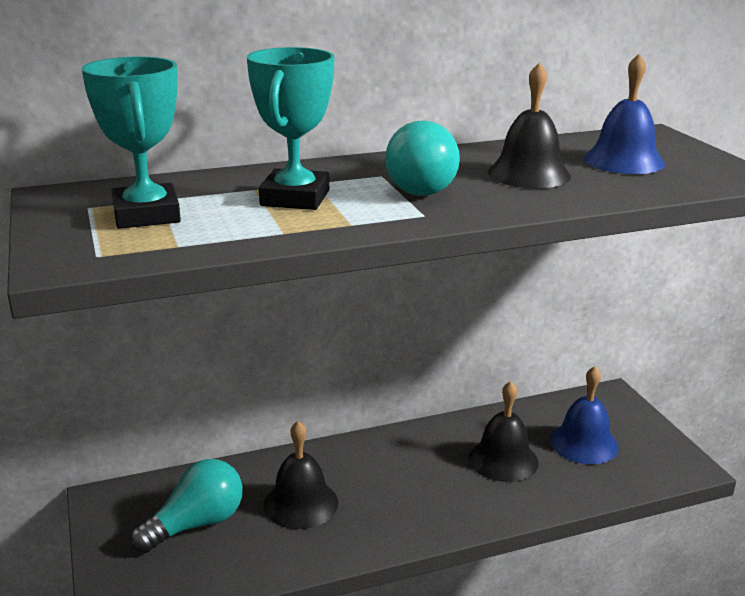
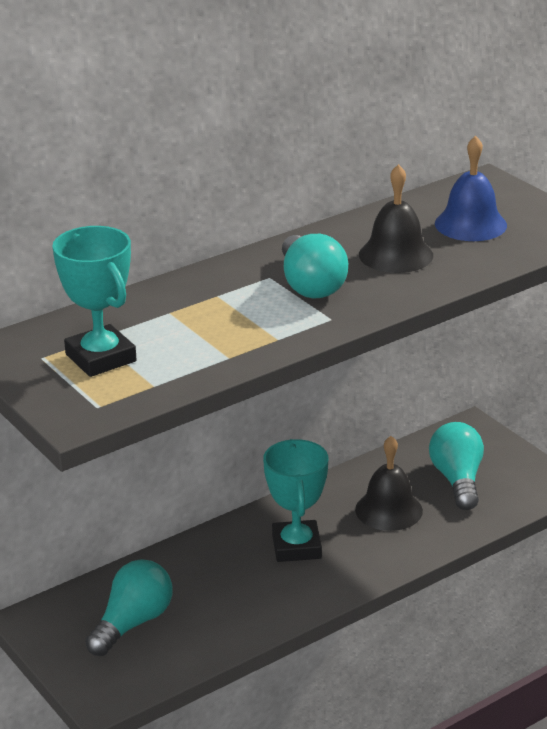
camera: 15 degrees left, 5 degrees up
(295, 198) = (212, 317): turquoise trophy -> turquoise trophy (296, 547)
(301, 503) = (219, 586): black bell -> none
(583, 443) = (457, 480): blue bell -> turquoise light bulb

